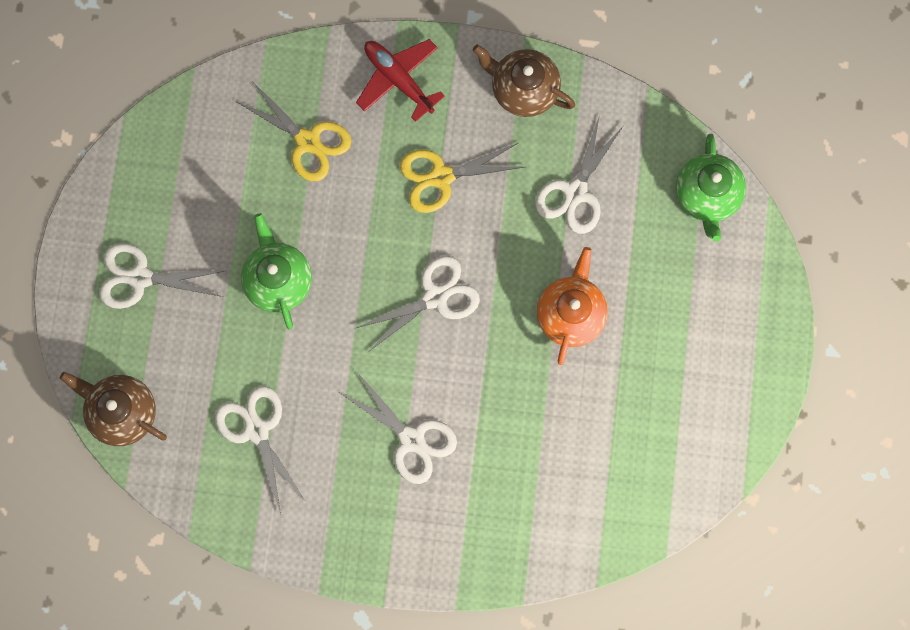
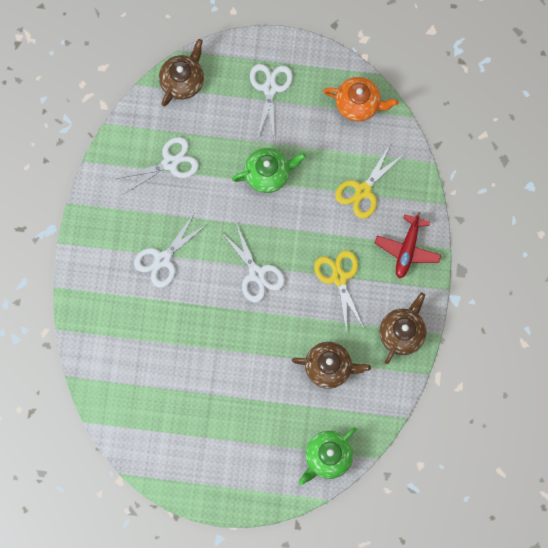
camera: 90 degrees right, 0 degrees up
(398, 80) = (407, 249): red plane -> red plane turned 150 degrees clockwise
(571, 314) = (245, 362): orange teapot -> orange teapot (358, 104)
(575, 192) = (329, 367): white scissors -> brown teapot
(707, 196) = (327, 456): green teapot -> green teapot turned 45 degrees counterclockwise

